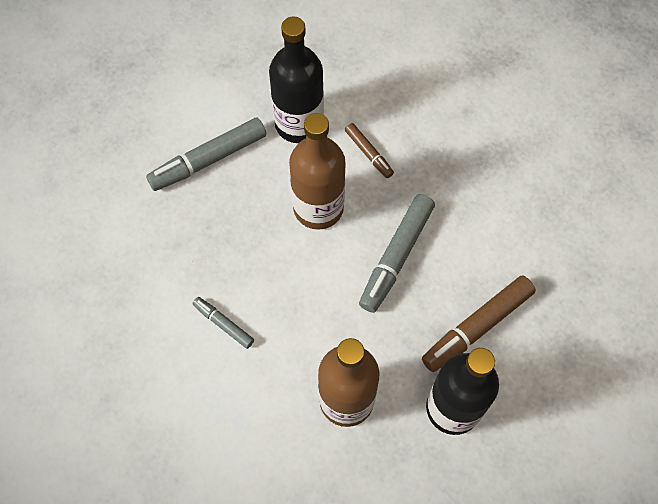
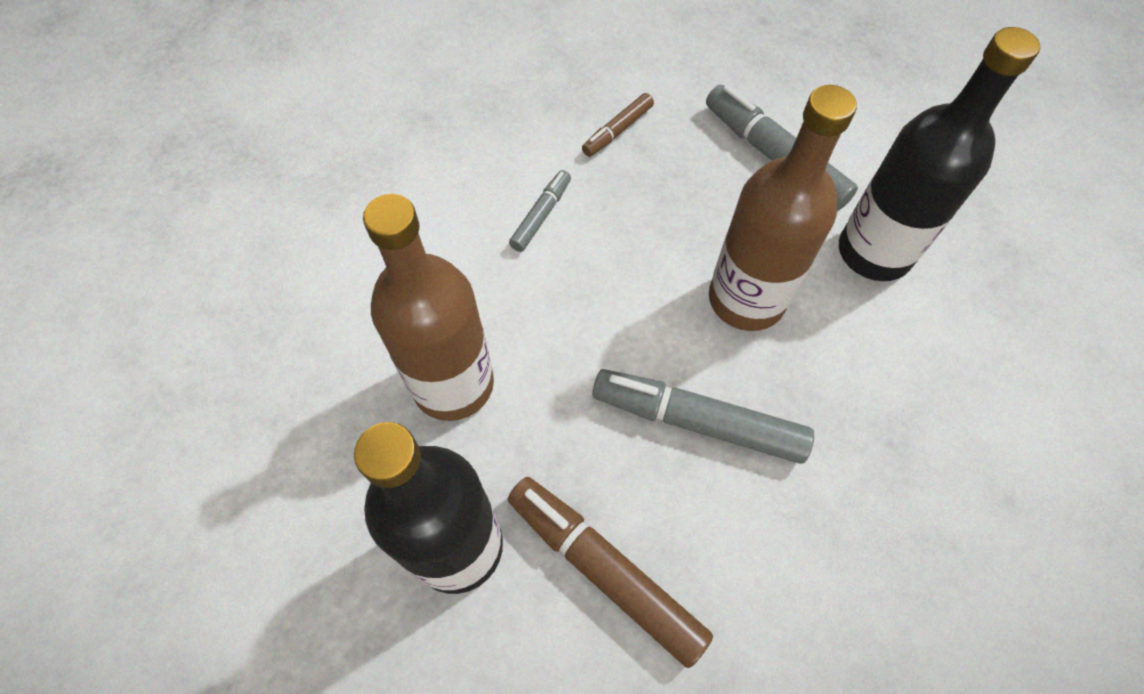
camera: 80 degrees right, 5 degrees down
(368, 153) = (862, 354): brown marker -> brown marker (617, 130)

